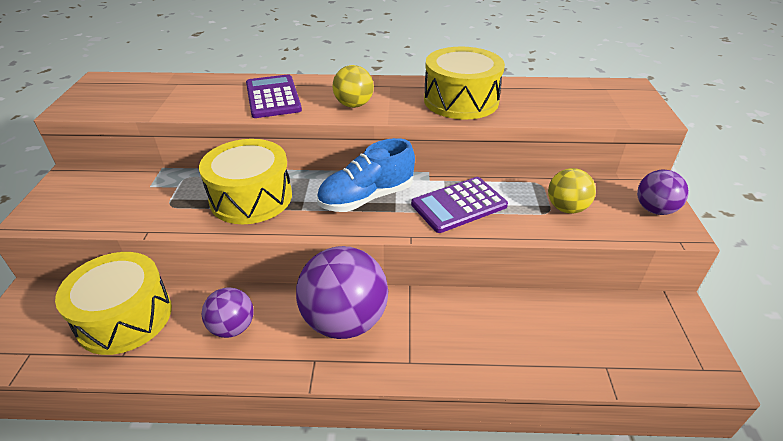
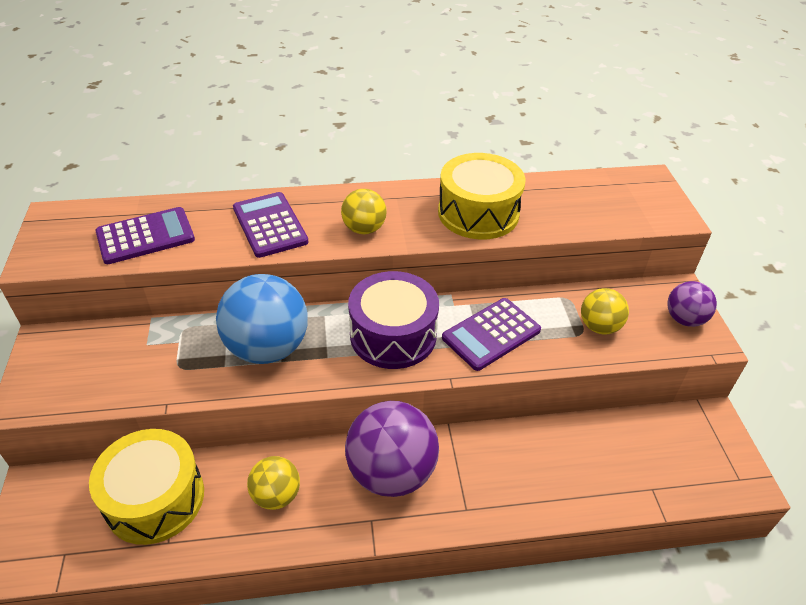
camera: 10 degrees left, 5 degrees up
(166, 98) = (145, 236): none -> purple calculator
(232, 327) = (276, 495): purple ball -> yellow ball
(251, 198) = (267, 348): yellow drum -> blue ball
(366, 198) = (393, 335): blue shoe -> purple drum

